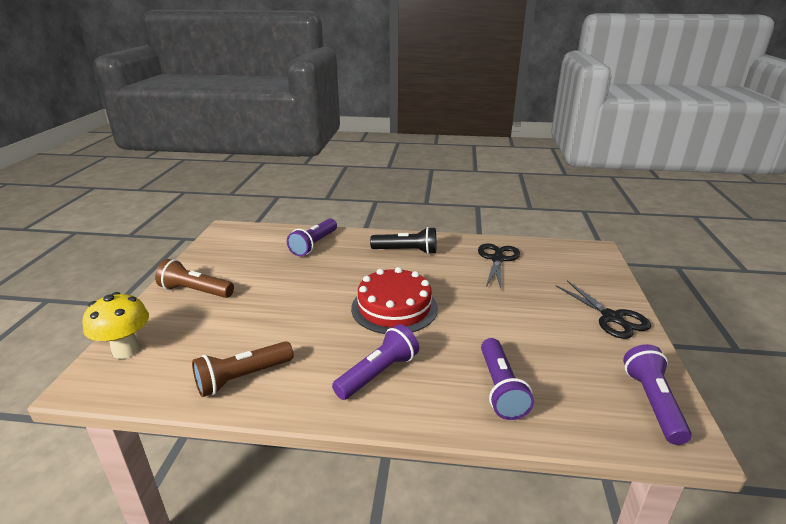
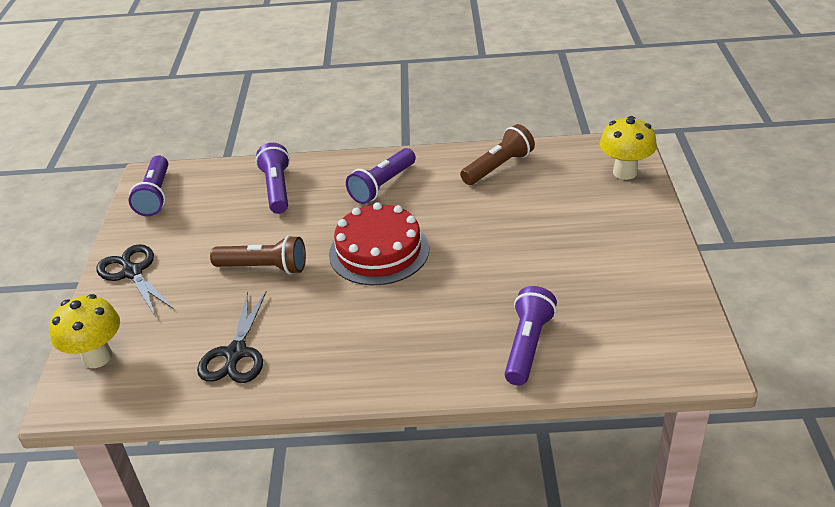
camera: 175 degrees right, 10 degrees up
(195, 291) = (627, 240): brown flashlight -> brown flashlight (264, 268)
(406, 251) = (375, 352): black flashlight -> none
(594, 267) = (97, 357): none -> yellow mushroom

